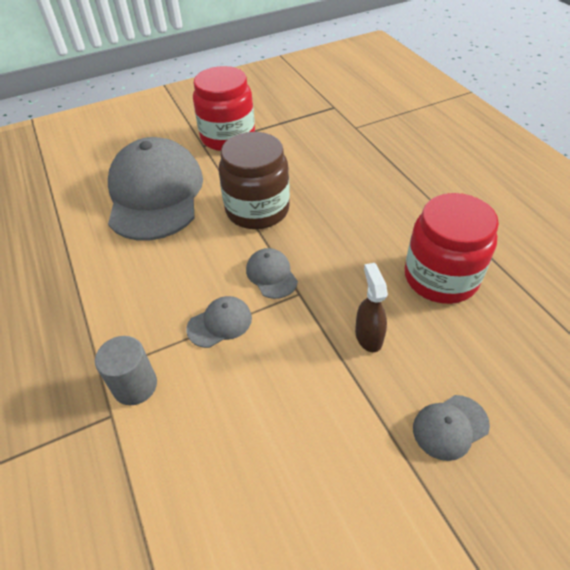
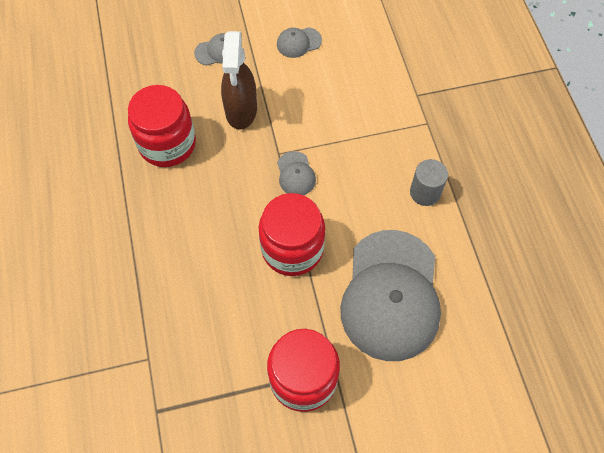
camera: 170 degrees left, 15 degrees up
(135, 385) = (402, 109): grey cylinder -> grey cylinder (425, 192)
(220, 323) = (342, 141): grey cap -> grey cap (298, 42)
(257, 210) = (292, 249): brown jar -> red jar
(368, 336) = (241, 111): brown spray bottle -> brown spray bottle, size x1.75

